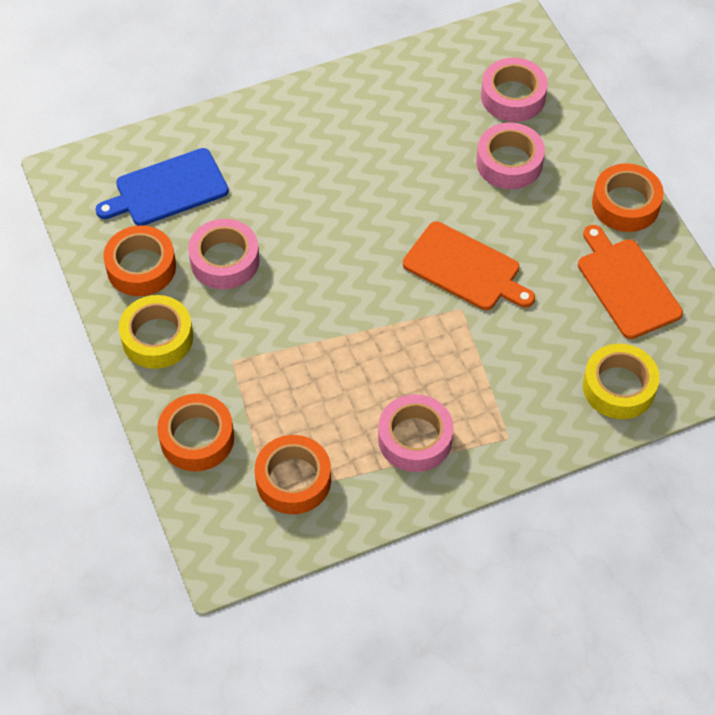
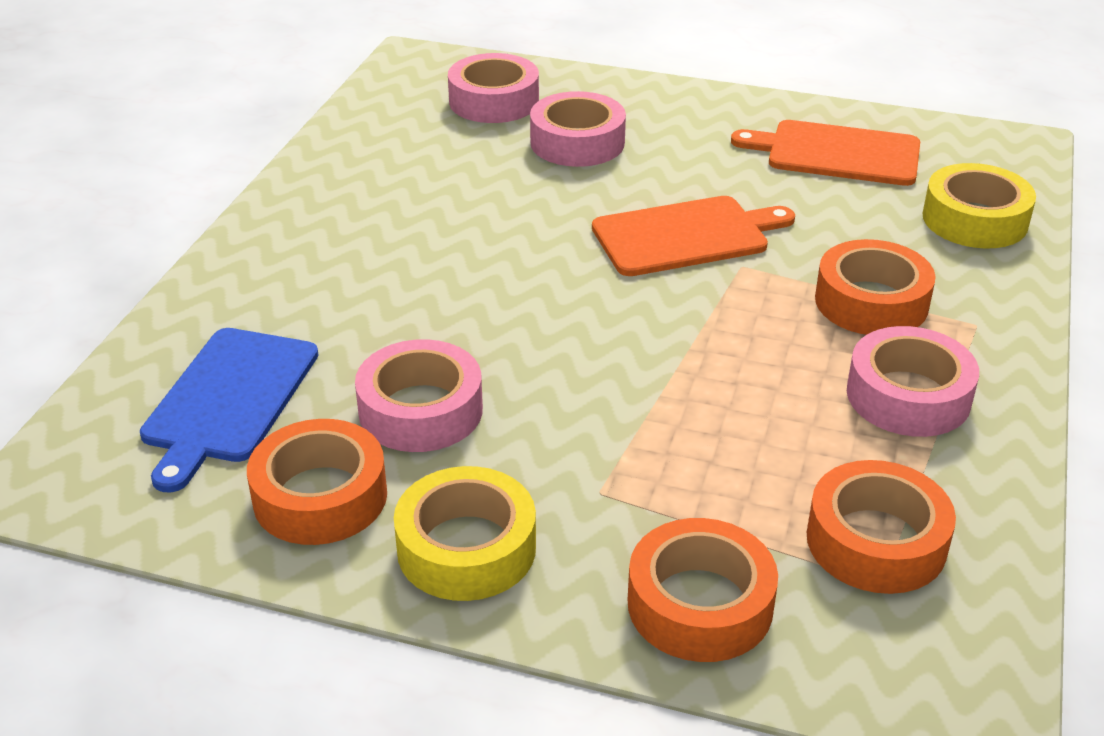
camera: 50 degrees left, 20 degrees down
(625, 204) = (728, 107): orange tape -> orange tape (871, 302)

